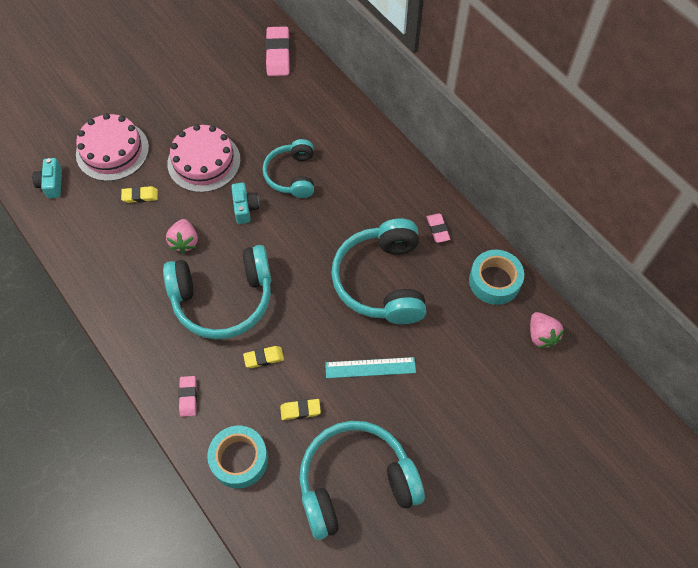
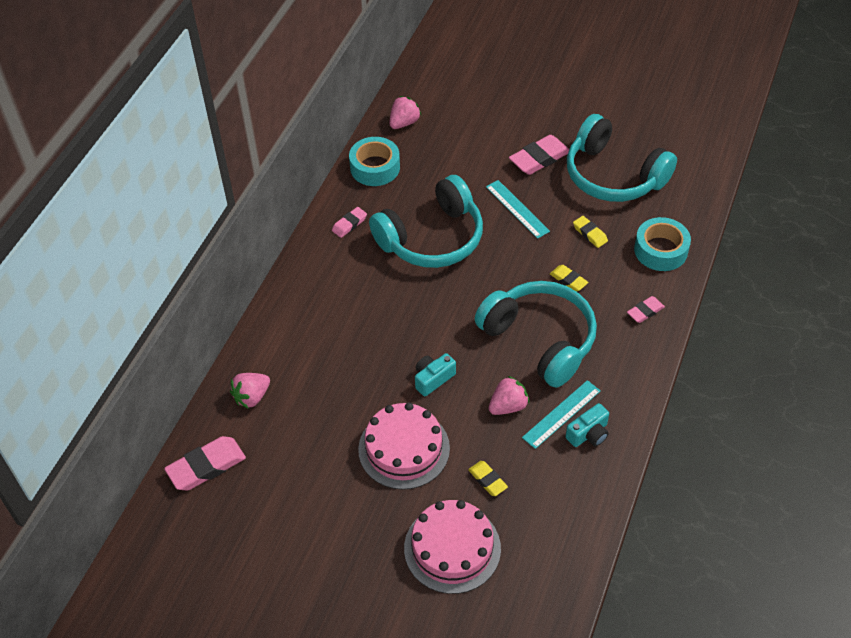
camera: 120 degrees left, 10 degrees down
(52, 184) = (537, 579): turquoise camera -> turquoise camera (588, 434)
(150, 272) = (561, 414): none -> turquoise ruler
(292, 175) = (366, 361): turquoise headphones -> none
(313, 98) = (252, 397): none -> pink strawberry
(421, 428) = (539, 158): none -> pink eraser

